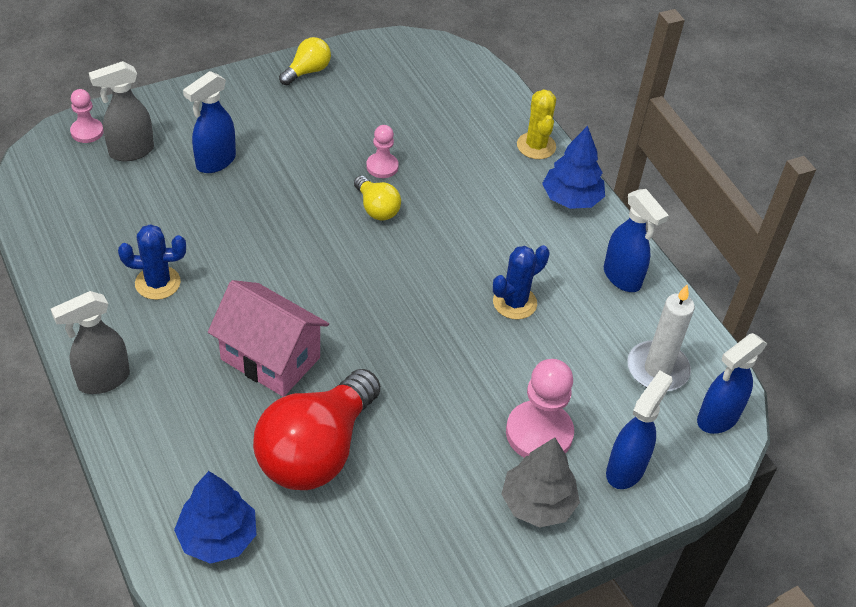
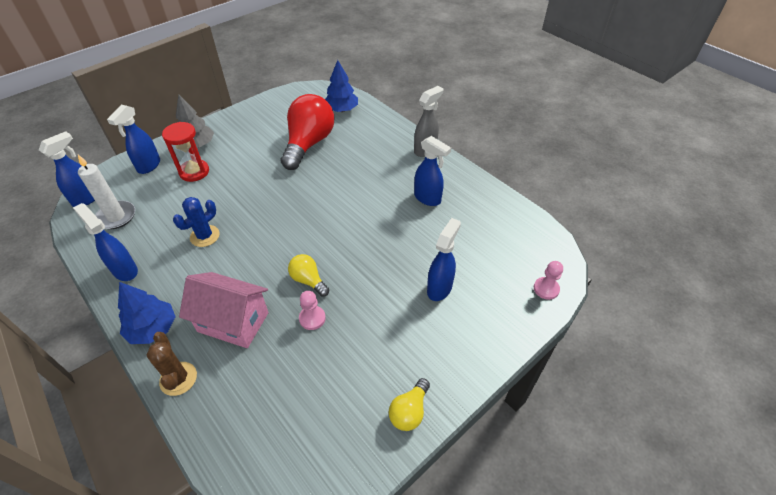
camera: 170 degrees right, 0 degrees up
(130, 152) = (503, 280): grey spray bottle -> none
(157, 283) = (428, 198): blue cactus -> blue spray bottle
(270, 358) = (346, 175): pink house -> pink house (233, 322)
(536, 146) = (178, 378): yellow cactus -> brown cactus
(539, 433) = (194, 172): pink pawn -> red hourglass

